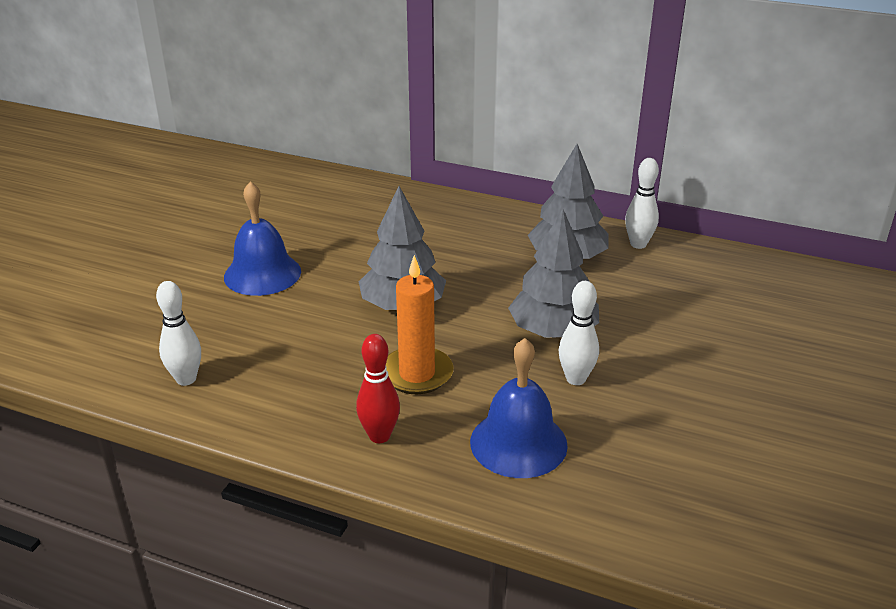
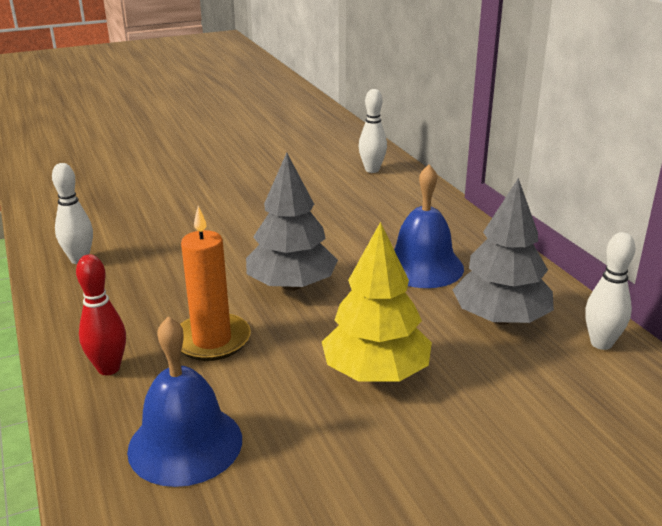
camera: 45 degrees right, 5 degrees down
(262, 274) = (239, 217): blue bell -> blue bell (422, 266)
(553, 331) = (376, 373): grey tree -> yellow tree
(575, 379) = (324, 425): white bowling pin -> white bowling pin (372, 170)

